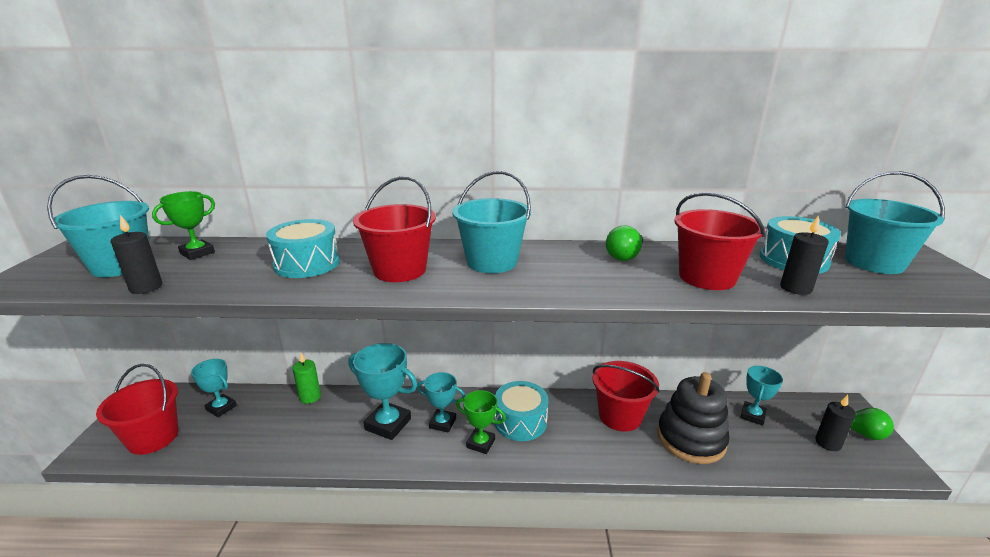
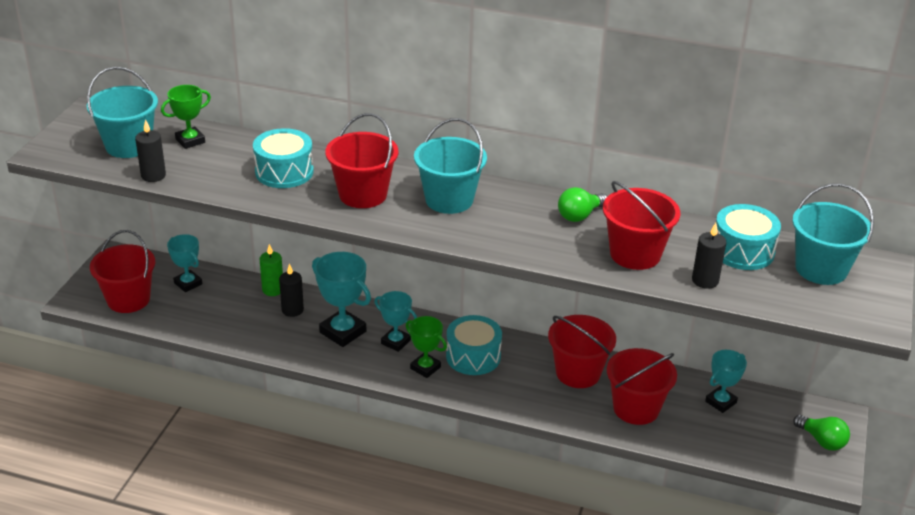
camera: 15 degrees right, 10 degrees up
(691, 439) = (636, 408): black stacking toy -> red bucket
(828, 443) = (777, 442): black candle -> black candle (292, 310)

